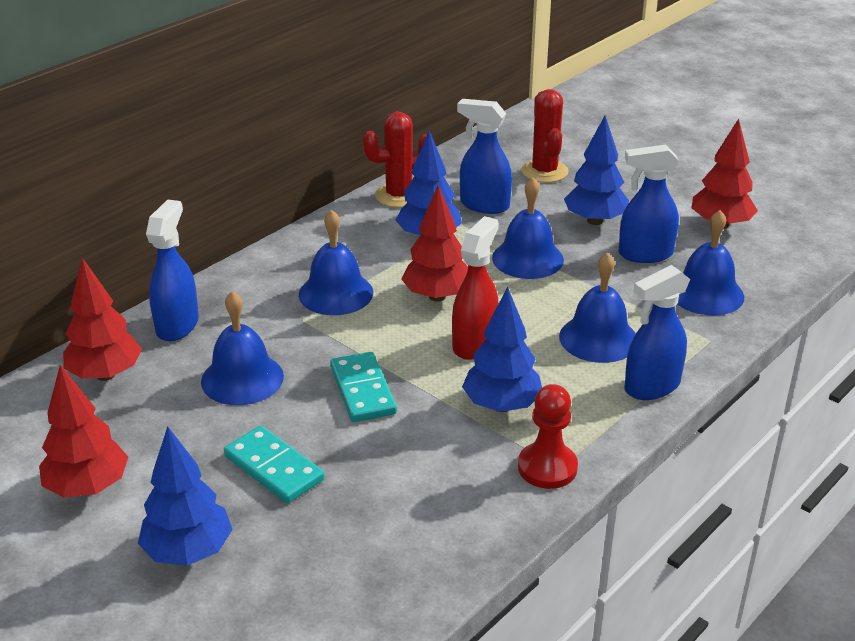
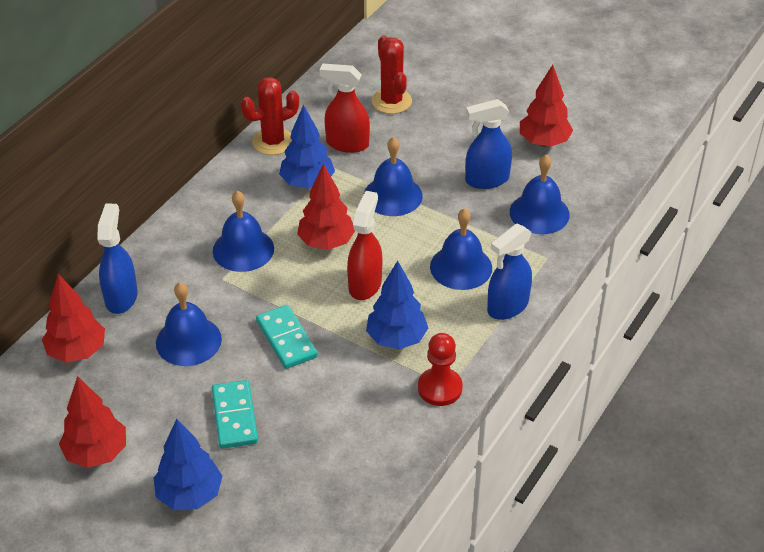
camera: 10 degrees left, 10 degrees up
(274, 468) = (235, 416): turquoise domino -> turquoise domino turned 45 degrees clockwise
(484, 205) = (347, 144): blue spray bottle -> red spray bottle
(595, 221) = (441, 150): blue tree -> none

